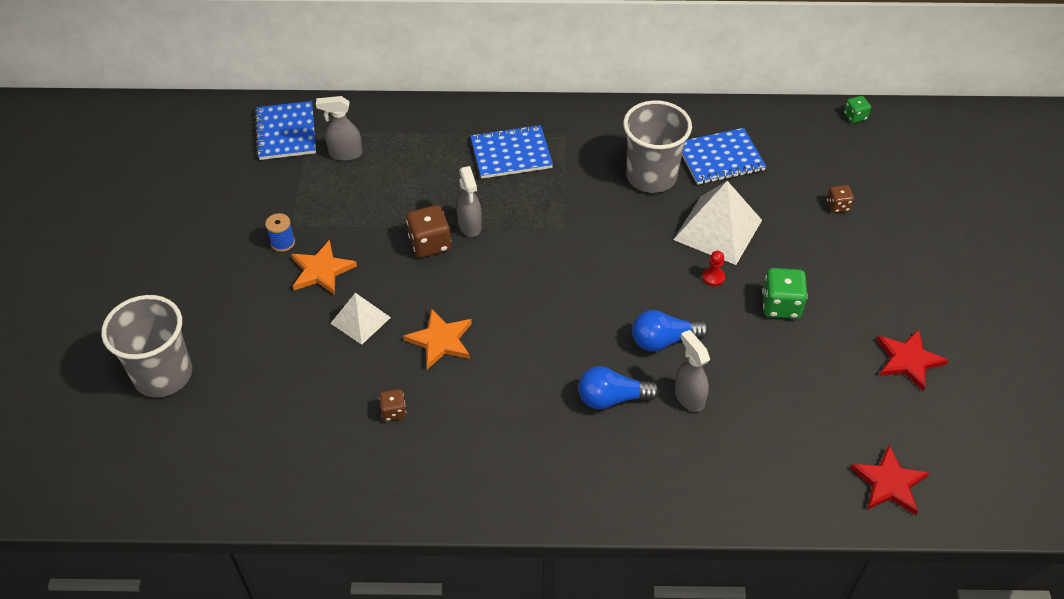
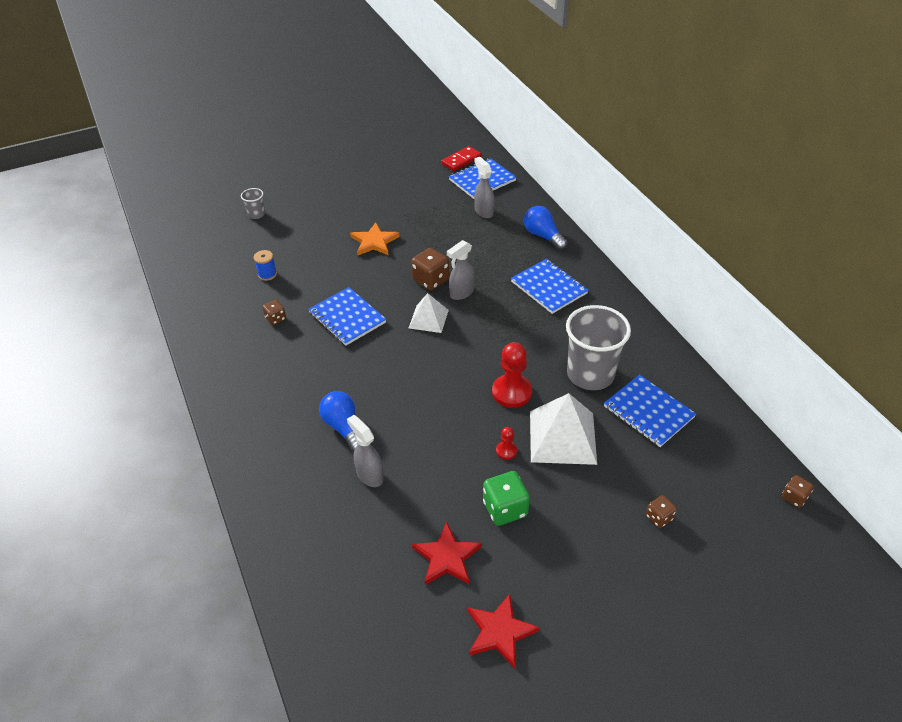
camera: 65 degrees right, 5 degrees down
(163, 375) = (256, 214): grey cup -> grey cup, size x0.45
(230, 135) = (461, 160): none -> red domino
(283, 242) = (386, 217): blue spool -> blue spool (267, 274)
(360, 320) = (343, 274): white pyramid -> white pyramid (428, 319)
(440, 340) = (347, 318): orange star -> blue notebook
(641, 243) = (511, 392): none -> red pawn
(663, 340) = (418, 440): blue light bulb -> blue light bulb (543, 236)
(689, 397) = (369, 475): grey spray bottle -> grey spray bottle turned 75 degrees counterclockwise
(855, 116) = (794, 497): green dice -> brown dice
(889, 483) = (346, 653): red star -> red star (447, 557)

